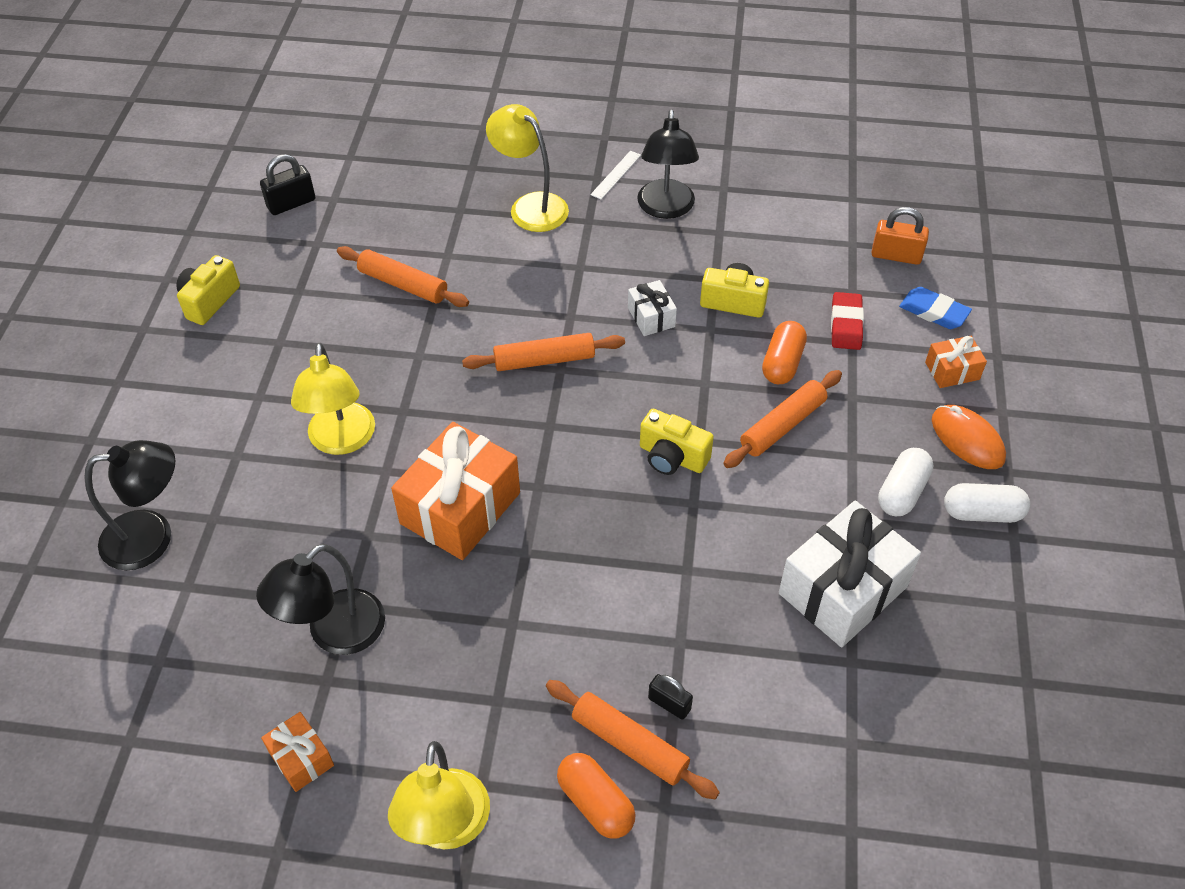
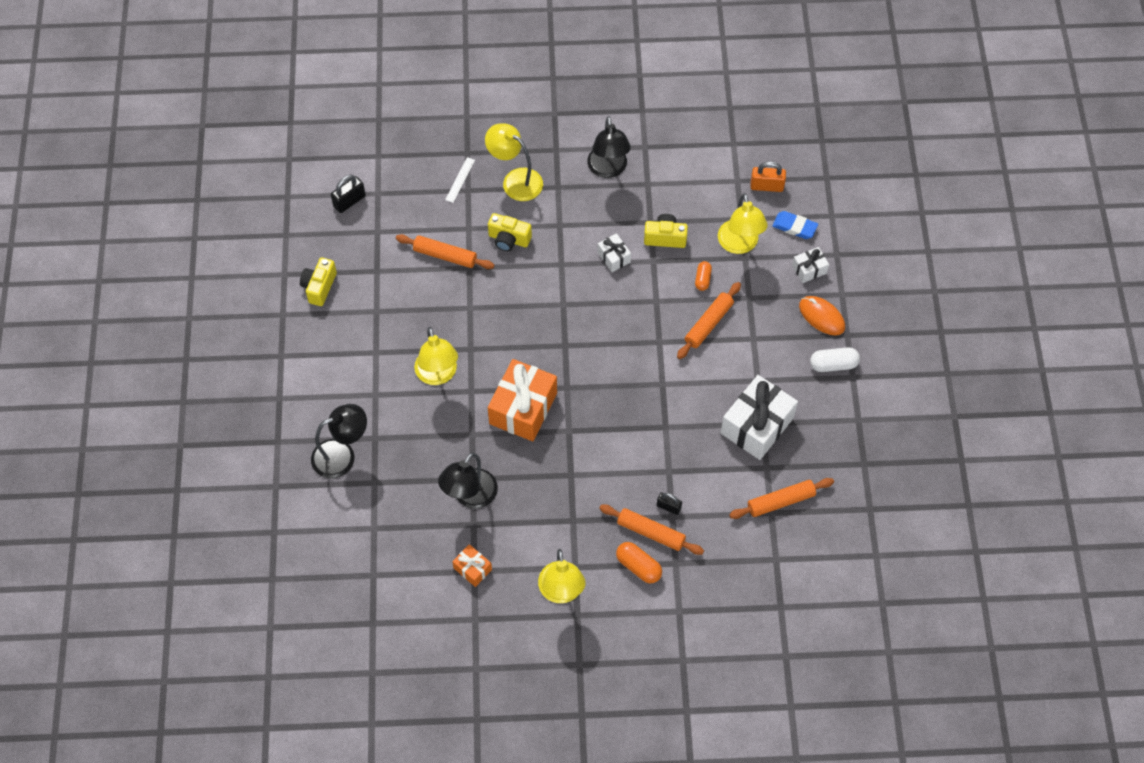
camera: 10 degrees left, 10 degrees up
(544, 360) = (551, 299): orange rolling pin -> orange rolling pin (781, 501)
(616, 175) = (569, 145): white ruler -> white ruler (460, 180)
(672, 457) = (644, 355): yellow camera -> yellow camera (509, 239)
(782, 363) = (702, 279): orange capsule -> orange capsule, size x0.66
(846, 324) = (739, 245): red eraser -> yellow lamp
(902, 492) = (785, 358): white capsule -> none
(952, 371) = (809, 269): orange gift -> white gift

